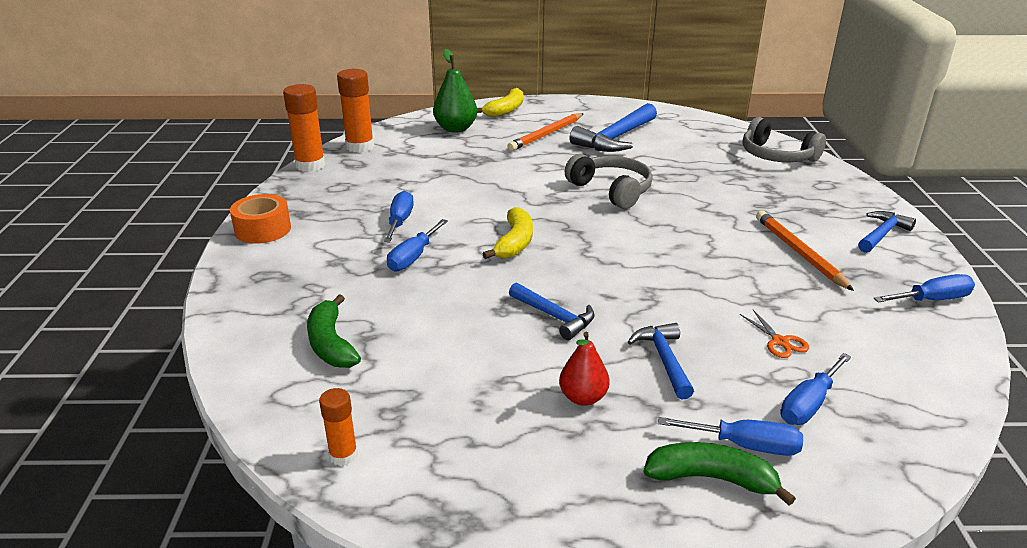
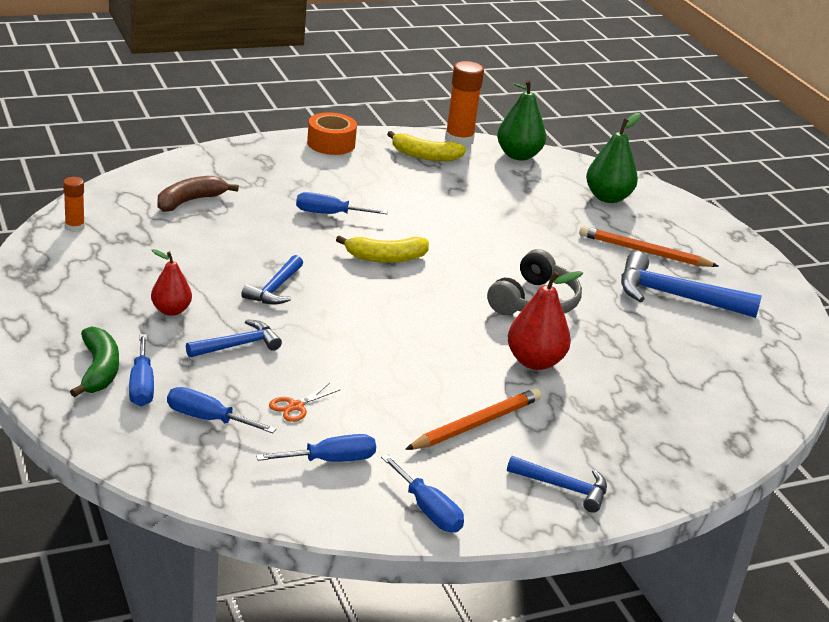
camera: 65 degrees right, 0 degrees up
(331, 344) = (190, 201): green banana -> brown banana
(360, 147) = (518, 155): orange glue stick -> green pear
(400, 221) = (386, 198): blue screwdriver -> blue screwdriver (331, 460)
(505, 110) = (687, 220): yellow banana -> yellow banana (425, 156)
(704, 209) = (534, 361): none -> red pear
(777, 156) = (730, 416): grey headphones -> none

